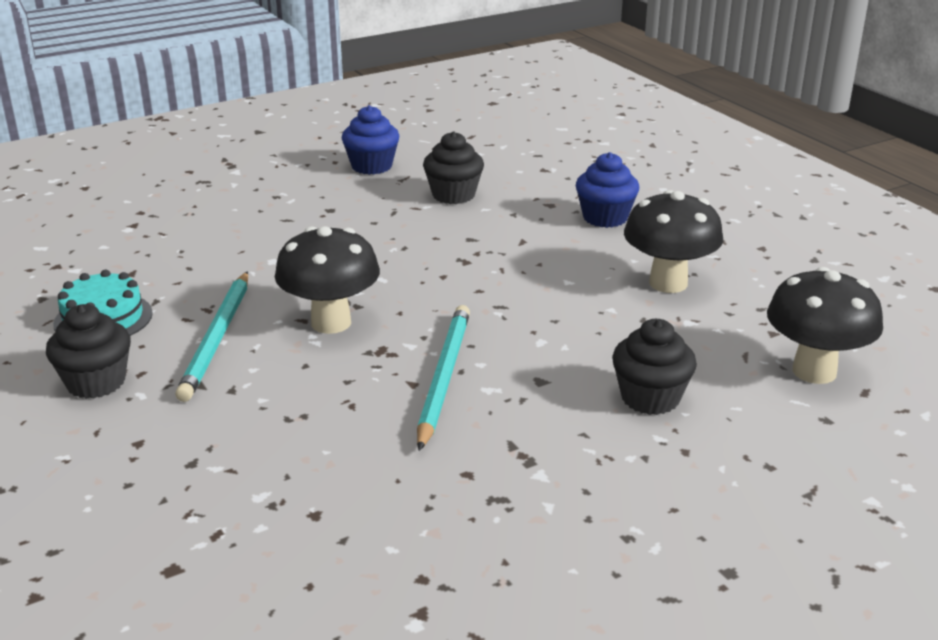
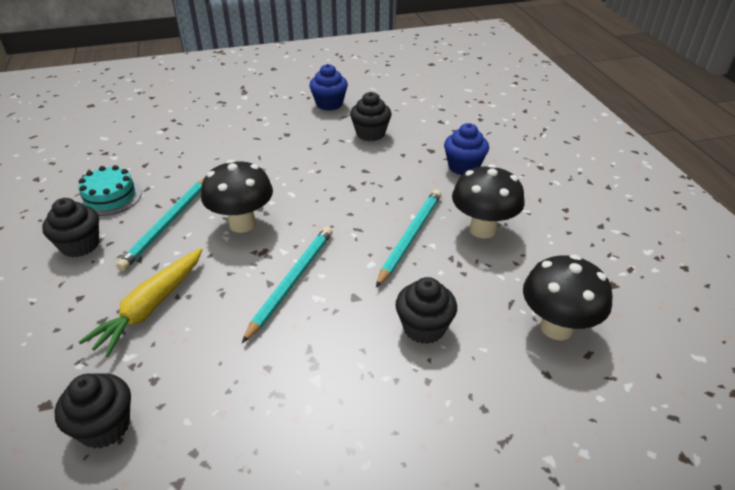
camera: 15 degrees right, 10 degrees up
(256, 436) = (151, 307): none -> yellow carrot
(278, 575) = (104, 426): none -> black cupcake
(577, 305) = (410, 237): none -> turquoise pencil

